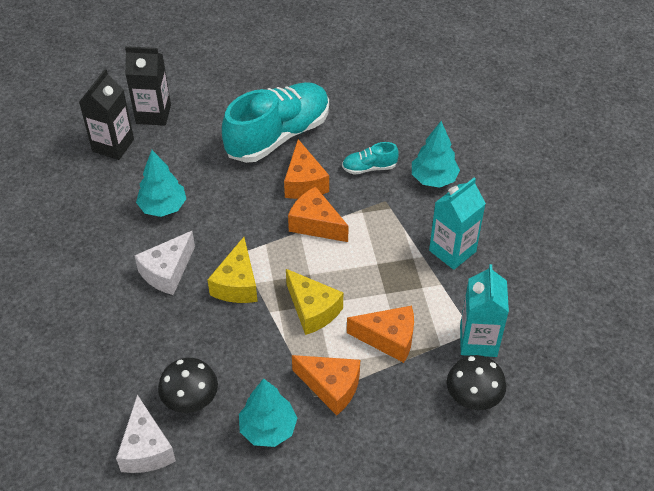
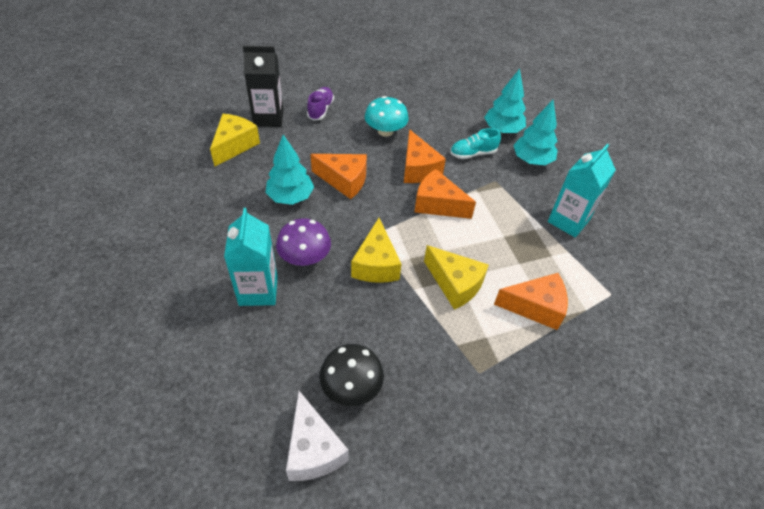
camera: 10 degrees left, 0 degrees up
(113, 145) = (234, 145): black carton -> yellow cheese
(167, 272) = (305, 257): white cheese -> purple mushroom
(211, 106) = (320, 110): none -> purple shoe
(268, 429) = (440, 413): turquoise tree -> turquoise tree (502, 130)
(278, 136) = (385, 131): turquoise shoe -> turquoise mushroom
(331, 387) = (493, 361): orange cheese -> orange cheese (344, 181)
(473, 395) = (634, 358): black mushroom -> none
(478, 341) = (620, 302): turquoise carton -> turquoise carton (258, 290)

